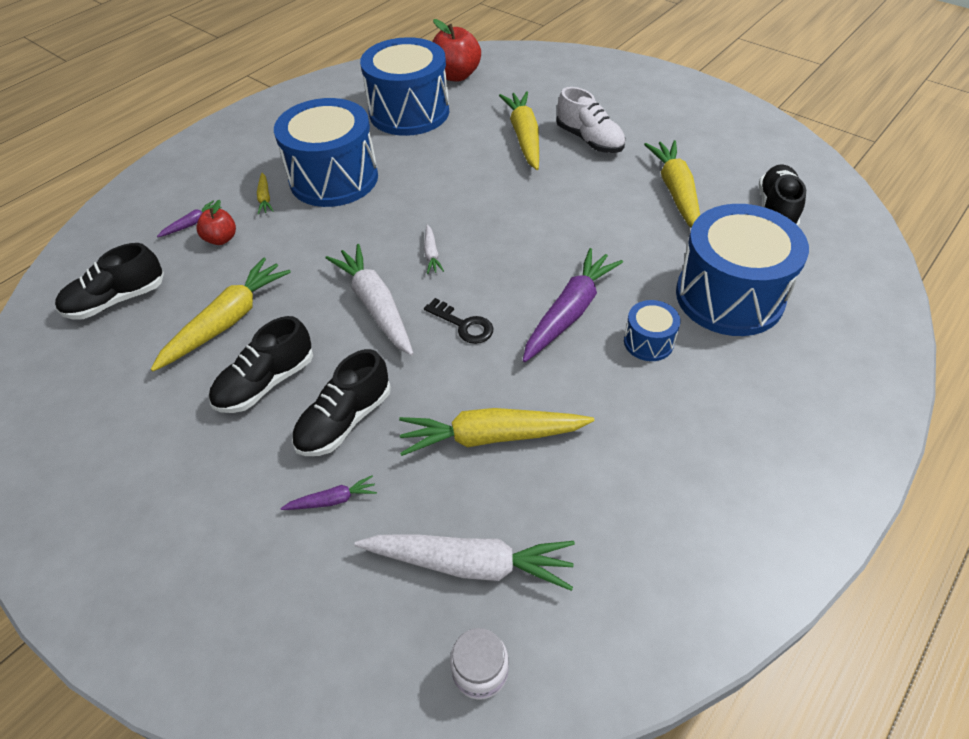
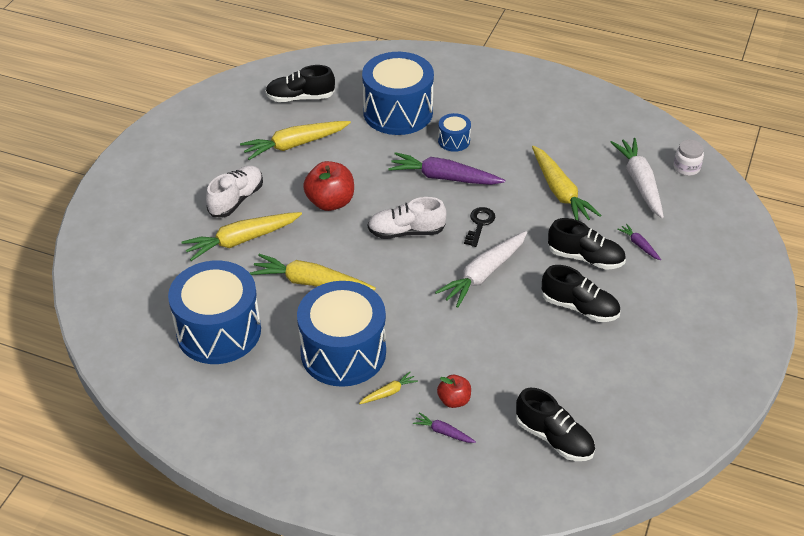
camera: 110 degrees left, 5 degrees down
(227, 321) = (539, 353): yellow carrot -> yellow carrot (311, 282)
(431, 254) = (416, 259): white carrot -> none
(456, 75) = (140, 314): red apple -> red apple (330, 202)
(481, 255) = (406, 232): none -> white shoe

